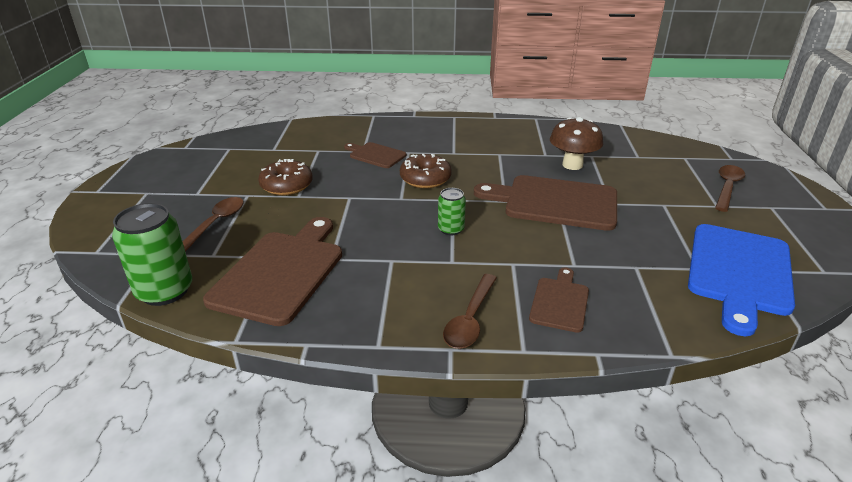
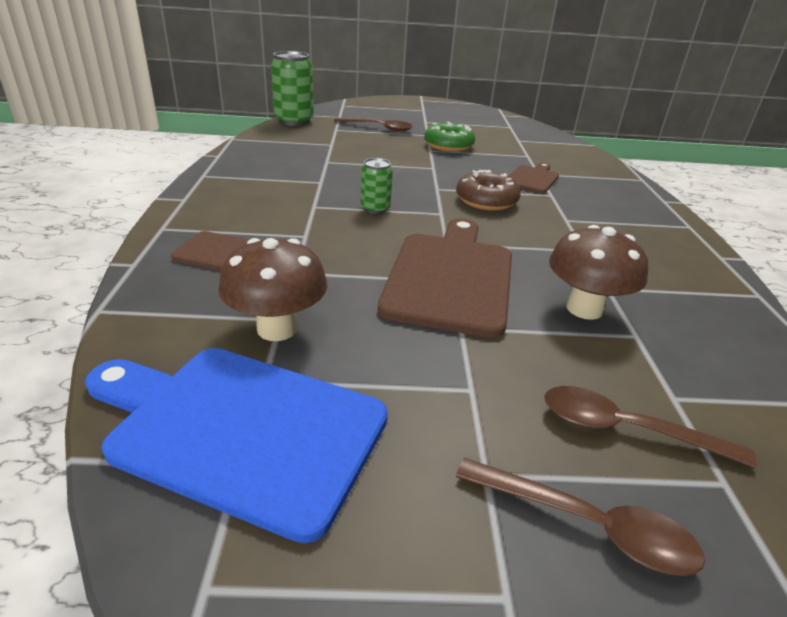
camera: 85 degrees right, 0 degrees up
(280, 272) = (309, 147): brown cutting board -> none
(286, 185) = (448, 146): brown donut -> green donut
(470, 320) = (218, 208): brown spoon -> brown spoon (625, 429)
(648, 267) = (277, 328): none -> brown mushroom

